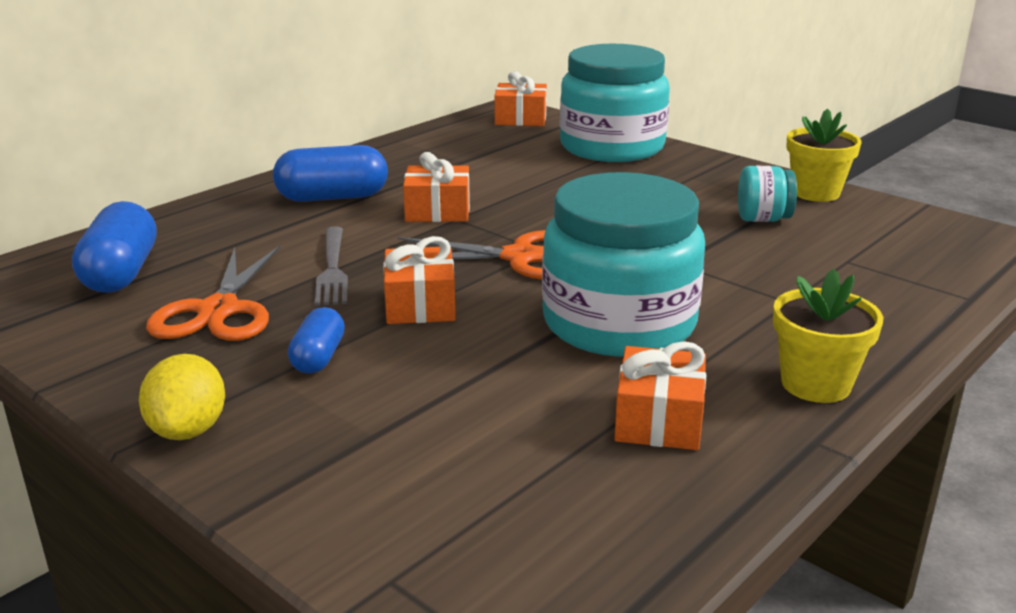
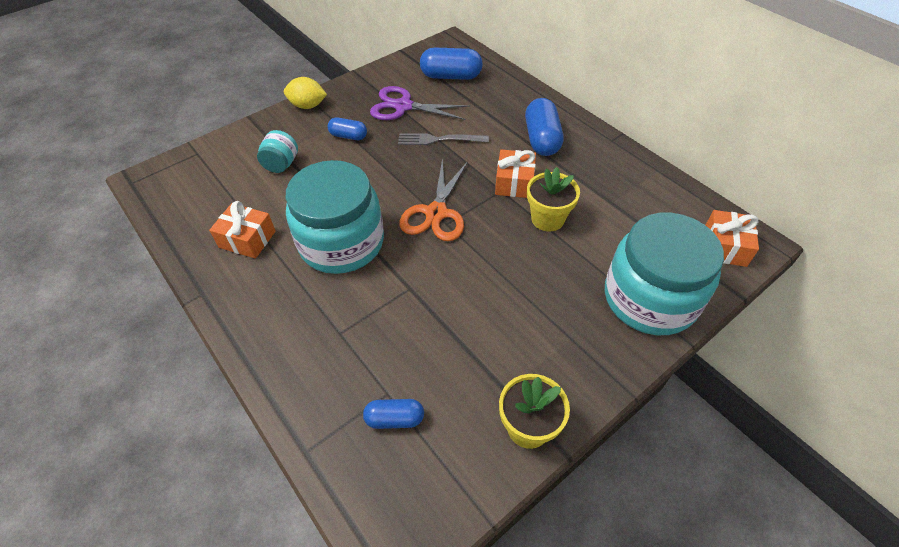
camera: 100 degrees right, 25 degrees up
(218, 310) = (403, 106): orange scissors -> purple scissors
(420, 305) = (388, 169): orange gift -> none
(763, 219) = (474, 363): turquoise jar -> turquoise jar (281, 164)
(815, 384) = (246, 311): yellow flower pot -> yellow flower pot (547, 219)
(874, 253) = (394, 419): none -> blue capsule

